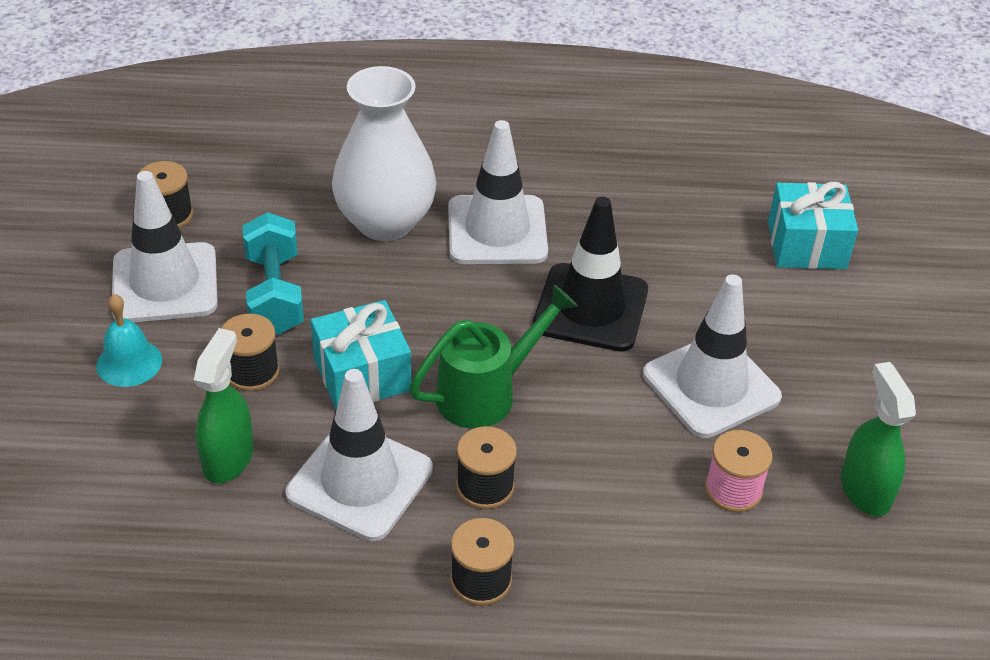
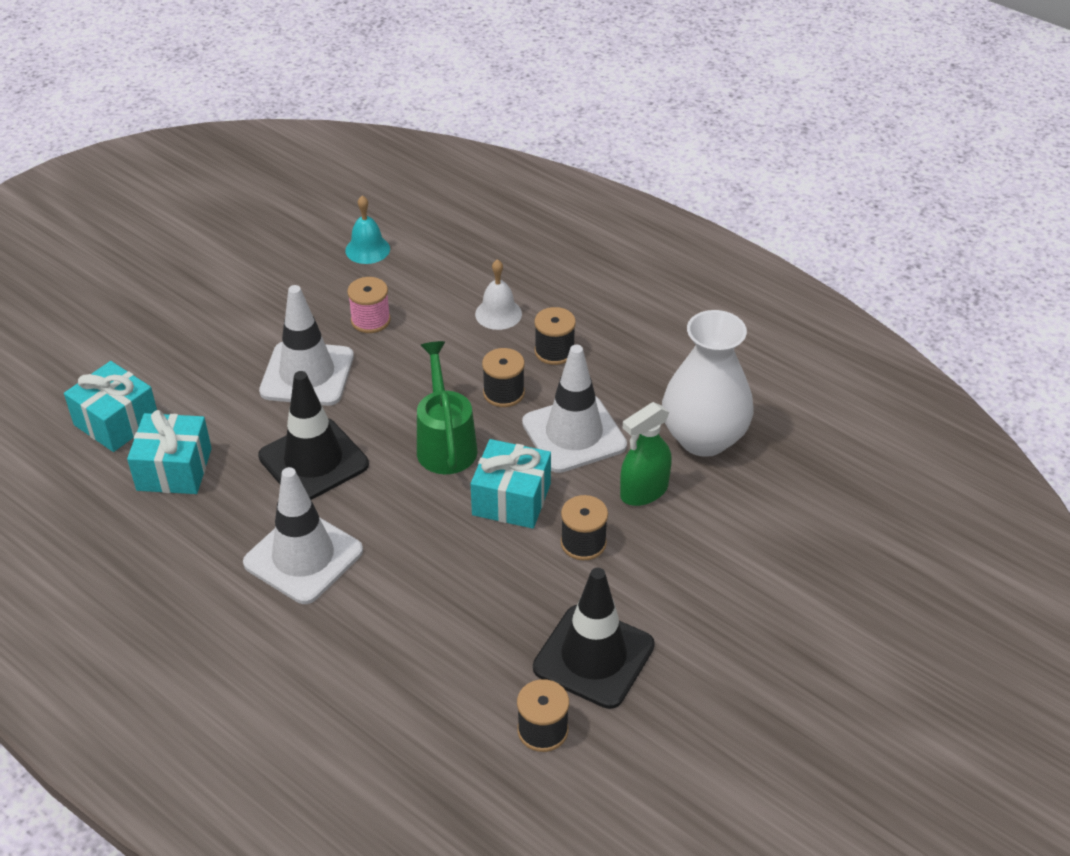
camera: 140 degrees left, 0 degrees up
(129, 362) = (665, 599): turquoise bell -> turquoise bell (367, 249)
(165, 283) = (593, 656): white traffic cone -> black traffic cone
(274, 294) = (518, 597): turquoise dumbbell -> none
(385, 222) = (376, 615): white vase -> white vase (703, 438)
(486, 393) = (445, 444): green watering can -> green watering can turned 75 degrees clockwise
(603, 594) = (498, 314): none -> white bell
(698, 236) = (174, 469): none -> turquoise gift
(865, 490) = (303, 285): green spray bottle -> none

